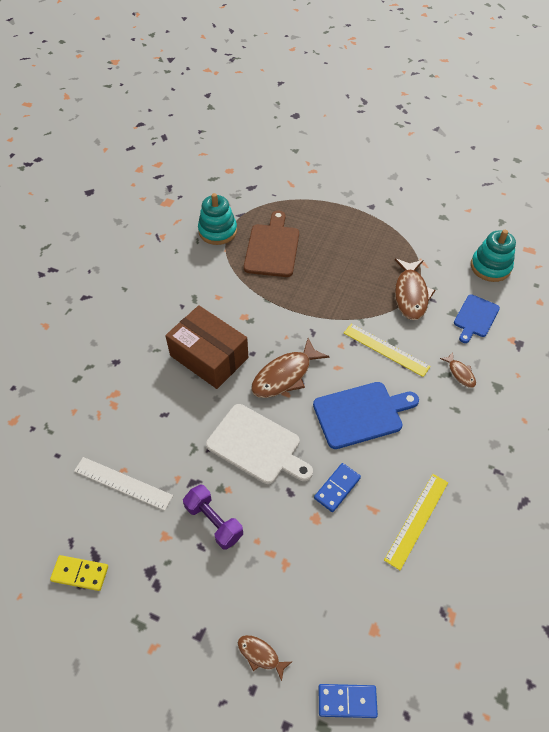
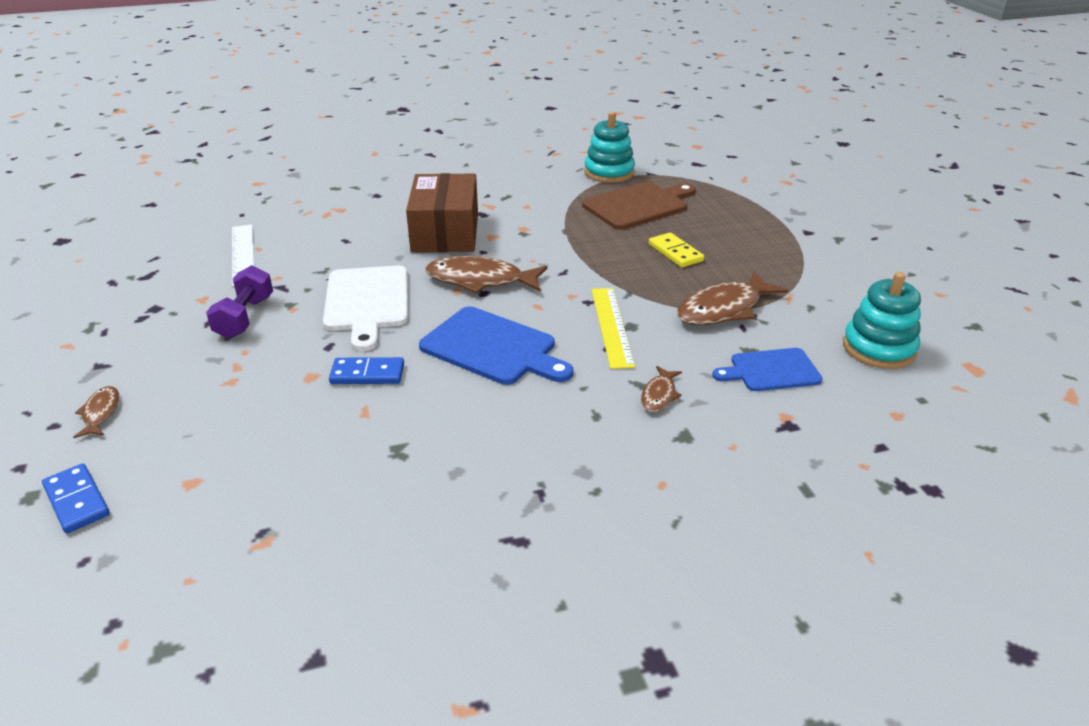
camera: 50 degrees right, 20 degrees down
(80, 573) = (123, 276): yellow domino -> yellow domino (675, 252)
(416, 520) = (384, 452): yellow ruler -> none

